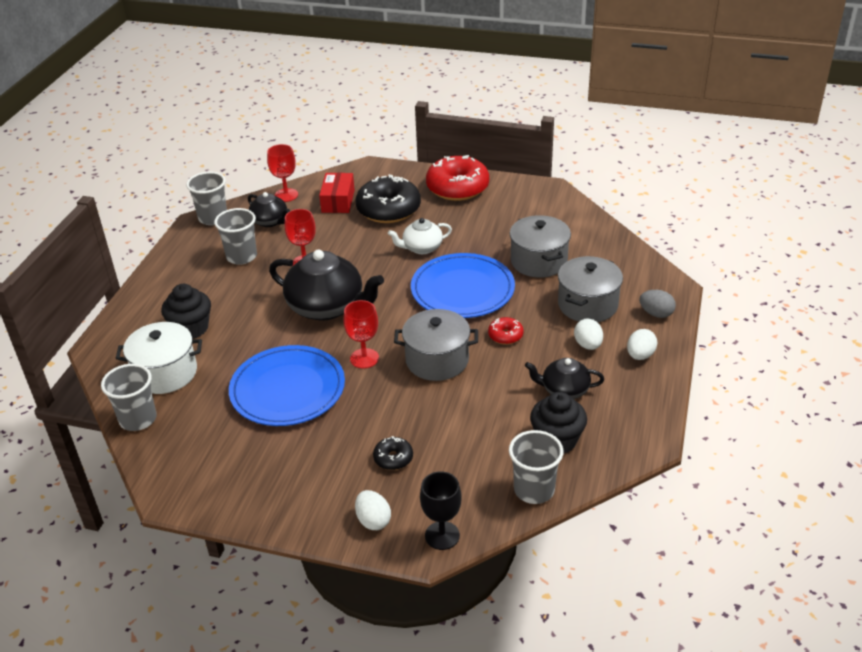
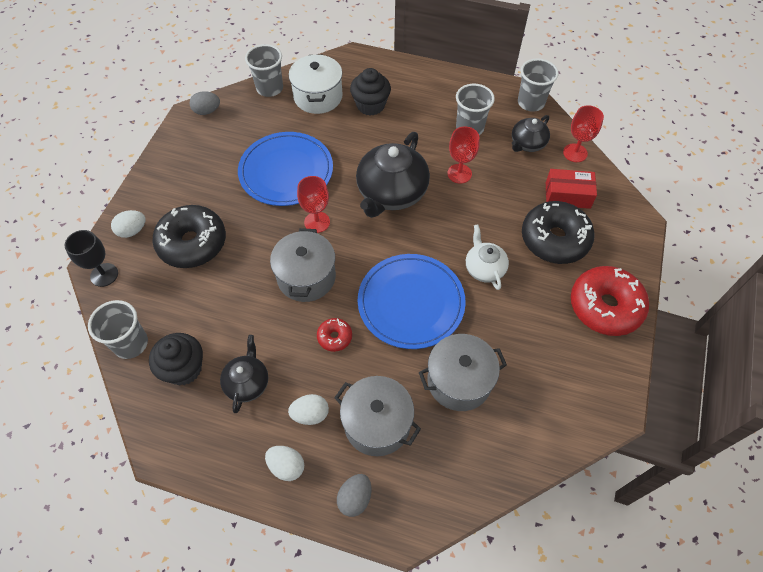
camera: 90 degrees right, 20 degrees up
(167, 478) = (207, 111): none -> grey egg
(393, 458) = (192, 243): black donut -> black donut, size x2.17

